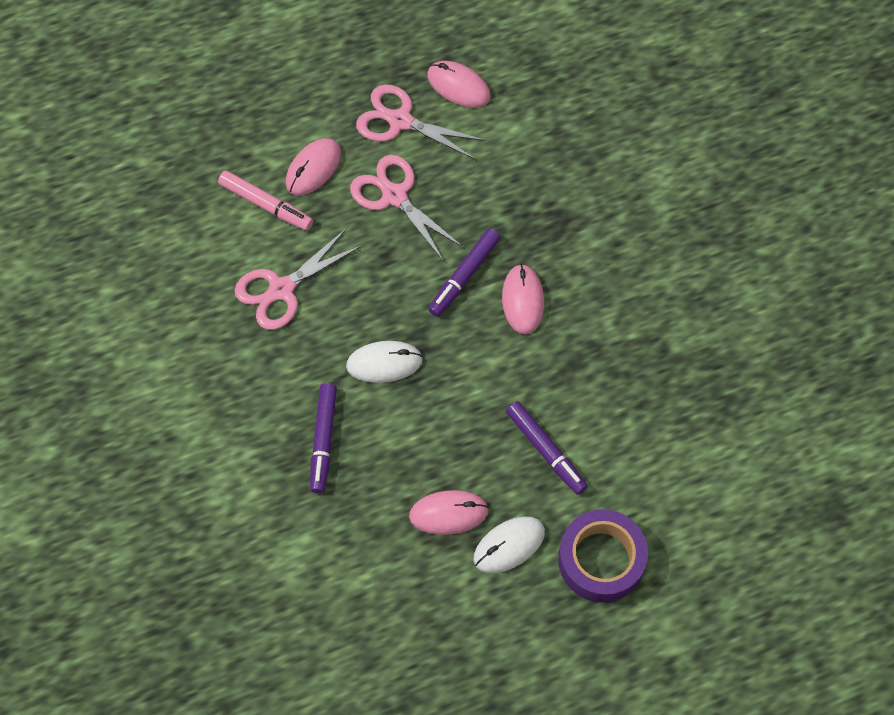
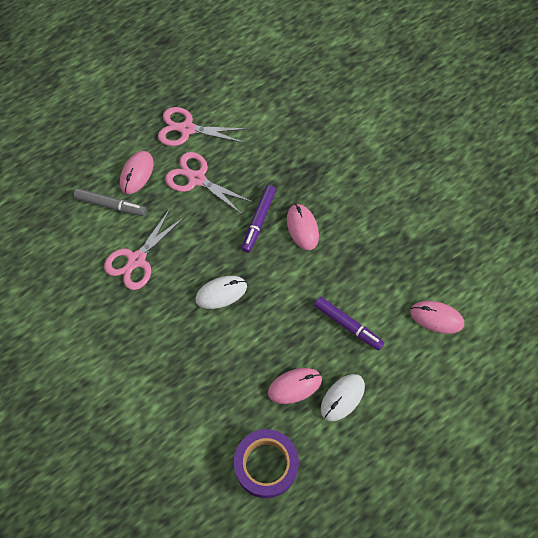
camera: 15 degrees left, 0 degrees up
(265, 204) = (110, 205): pink marker -> grey marker
(323, 440) = (194, 357): purple marker -> none
(458, 86) = (219, 98): pink mouse -> pink mouse (436, 318)
(601, 560) = (407, 391): purple tape -> purple tape (266, 465)

